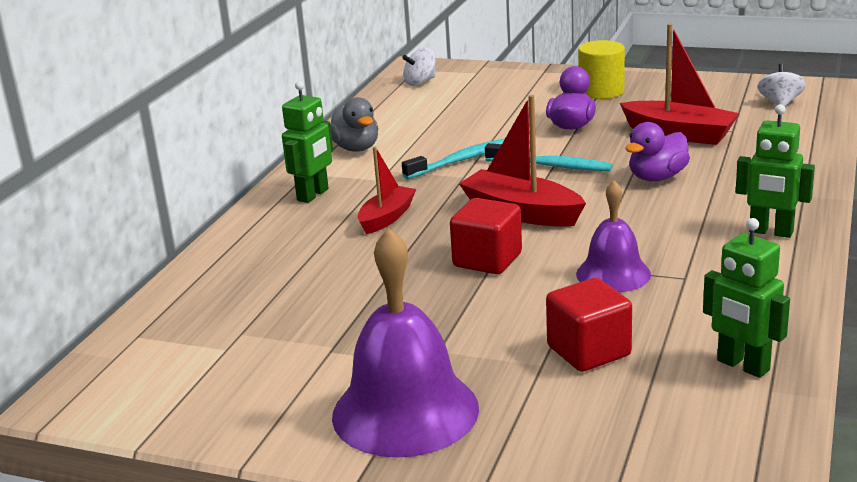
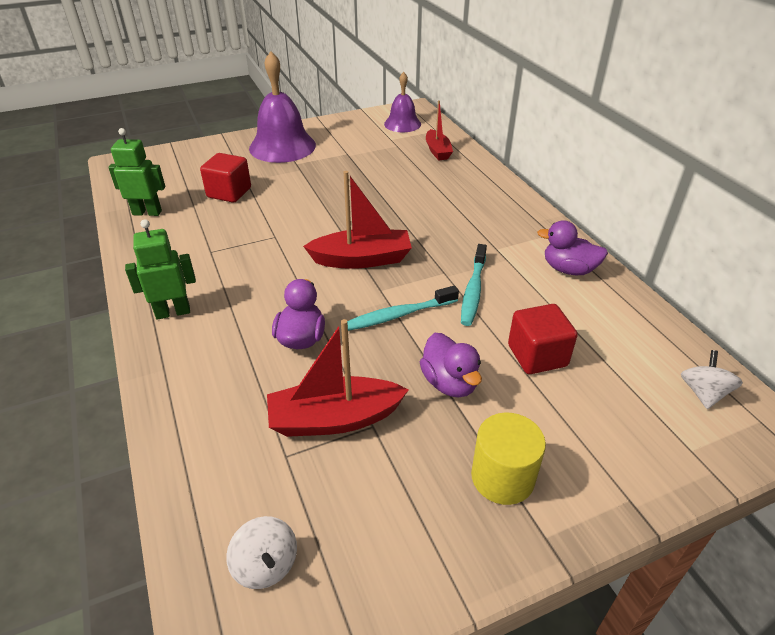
camera: 135 degrees right, 15 degrees up
(313, 195) = (511, 219): green robot -> none
(356, 148) = (568, 269): grey duck -> purple duck
(386, 218) = (438, 222): red boat -> red boat (437, 151)
(487, 260) = (337, 218): red cube -> red cube (537, 356)
(613, 274) = (255, 237): purple bell -> purple bell (402, 124)

